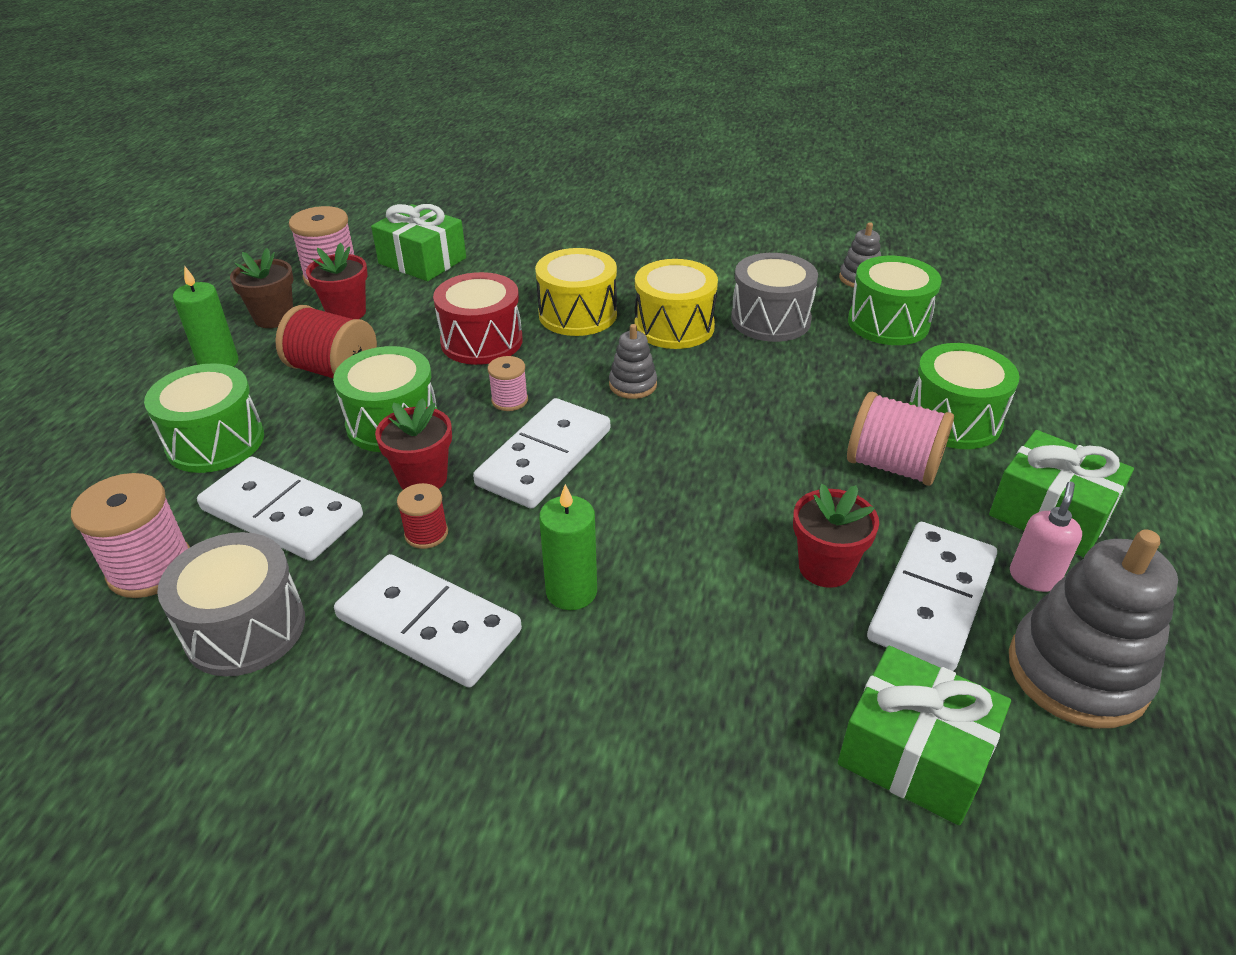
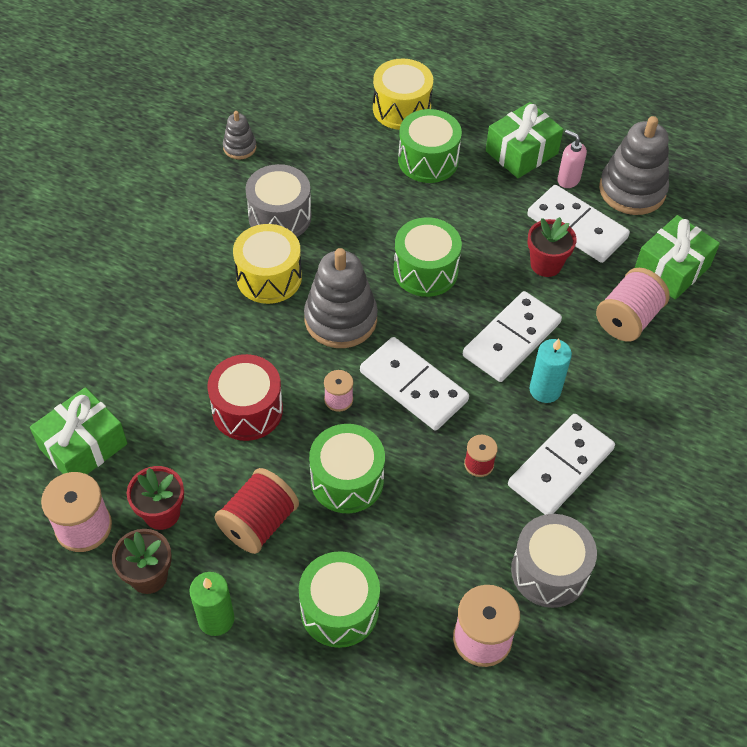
camera: 80 degrees left, 15 degrees up
(282, 513) = (439, 555): white domino -> white domino (511, 339)
(423, 478) = (420, 463): red flower pot -> none
(571, 591) = (545, 390): green candle -> turquoise candle
(577, 314) = (228, 337): yellow drum -> yellow drum (401, 109)
(633, 385) = (340, 319): grey stacking toy -> grey stacking toy, size x1.98
(888, 323) = (307, 153): green drum -> green drum (425, 271)
(892, 466) = (465, 205): pink spool -> pink spool (627, 319)

